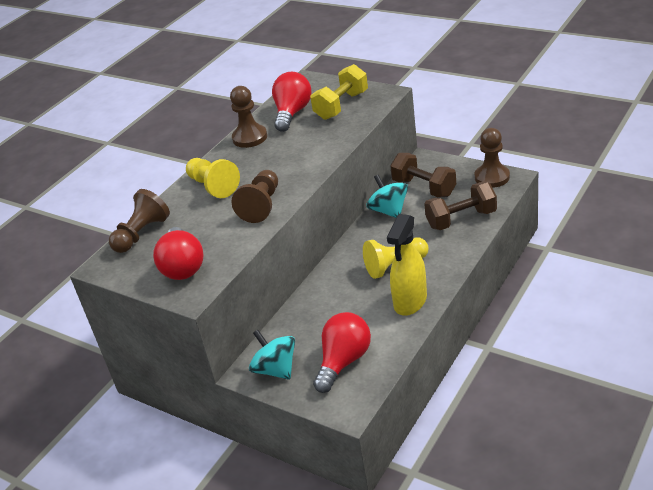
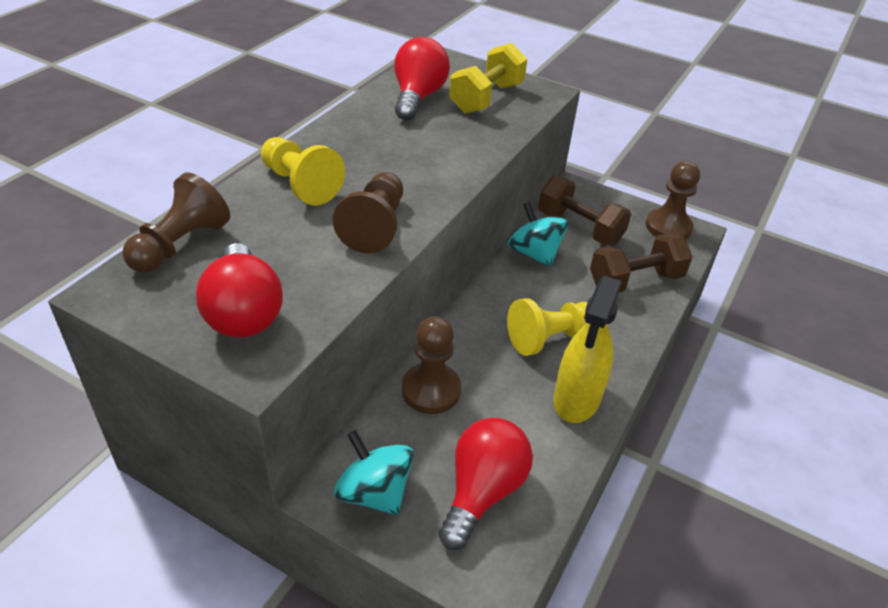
camera: 10 degrees left, 5 degrees up
(250, 137) = (357, 121): brown pawn -> brown pawn (431, 390)

